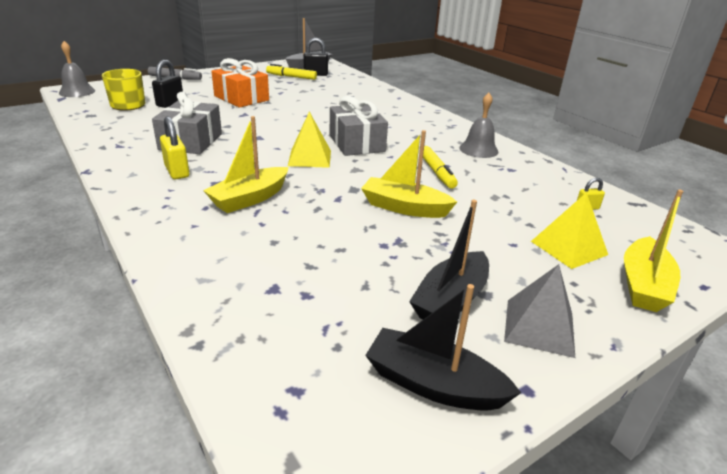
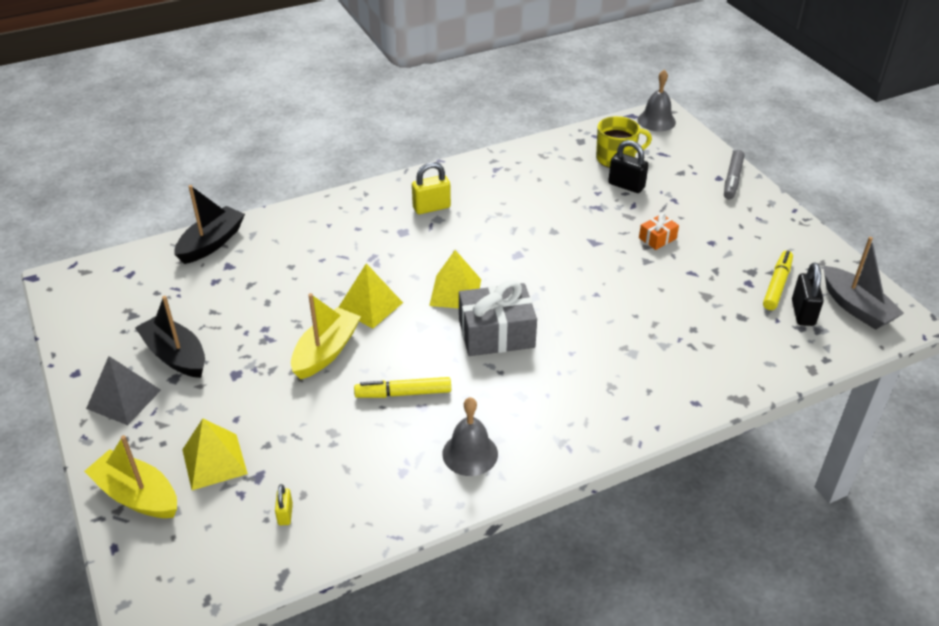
camera: 100 degrees right, 10 degrees up
(191, 141) = (505, 209): grey gift -> none
(241, 98) = (657, 238): orange gift -> orange gift, size x0.49
(250, 198) = (368, 252): yellow boat -> none
(335, 192) = (370, 306): none -> yellow pyramid
(433, 384) = (103, 330): black boat -> black boat (211, 243)

